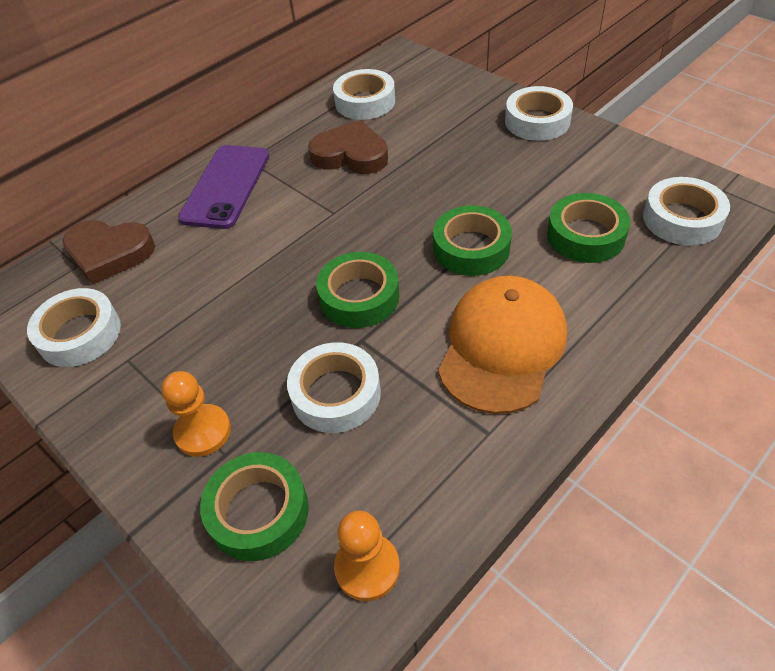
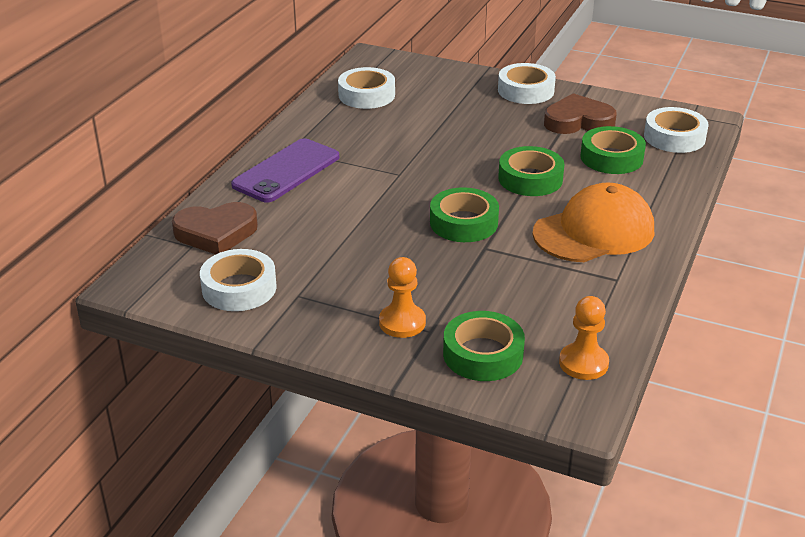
camera: 25 degrees left, 15 degrees down
(226, 186) = (286, 171): purple phone -> purple phone turned 45 degrees clockwise
(336, 394) = (490, 281): white tape -> none
(351, 155) = (383, 134): brown heart -> brown heart (578, 121)
(502, 346) = (594, 231): orange cap -> orange cap turned 60 degrees clockwise

